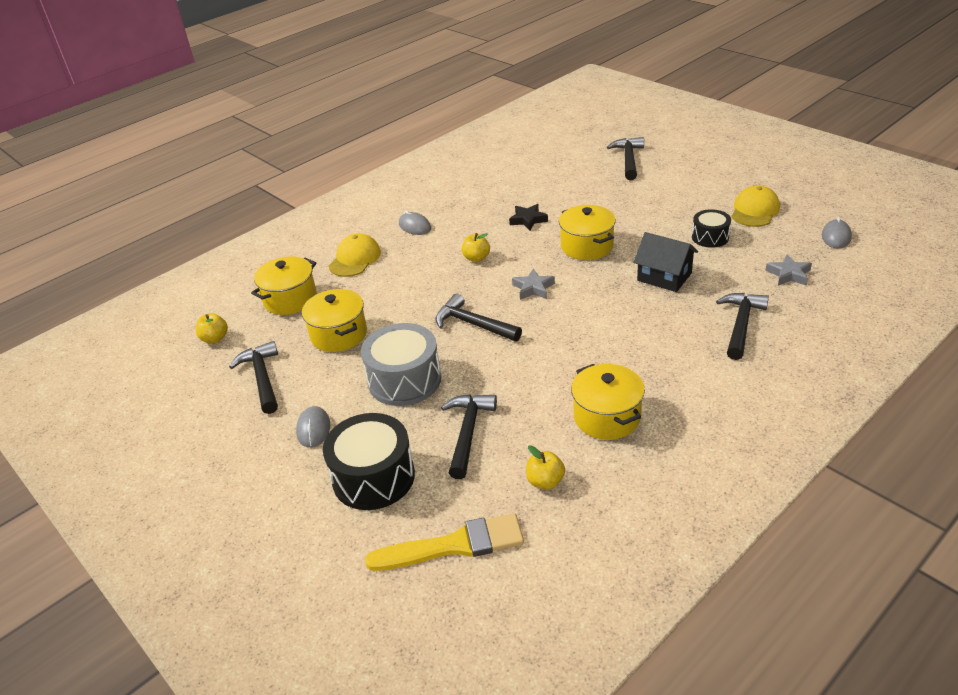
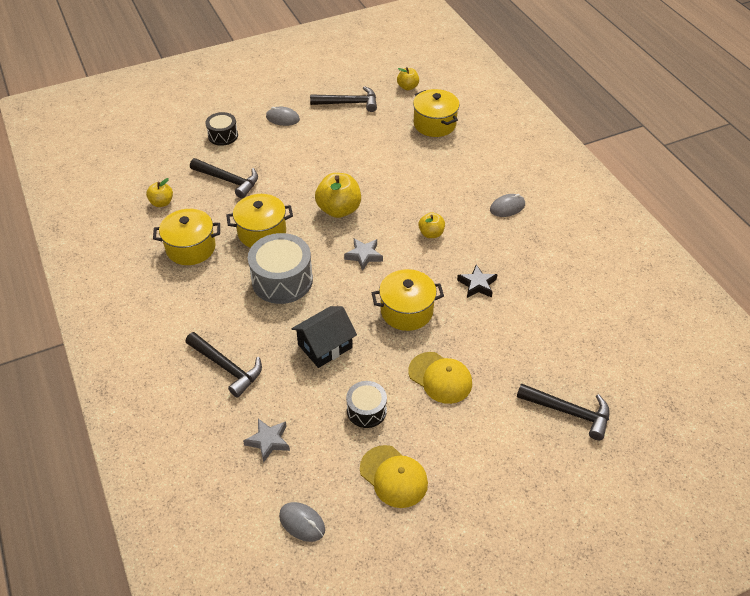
camera: 105 degrees right, 10 degrees up
(339, 334) = (373, 141): yellow pot -> yellow pot (262, 232)
(355, 259) = (472, 164): yellow cap -> yellow cap (440, 378)
(373, 477) = (223, 136): black drum -> black drum, size x0.58
(404, 380) = (300, 163): grey drum -> grey drum (282, 280)
(454, 545) = (148, 156): yellow brush -> none
(473, 324) = (339, 209): black hammer -> yellow apple

